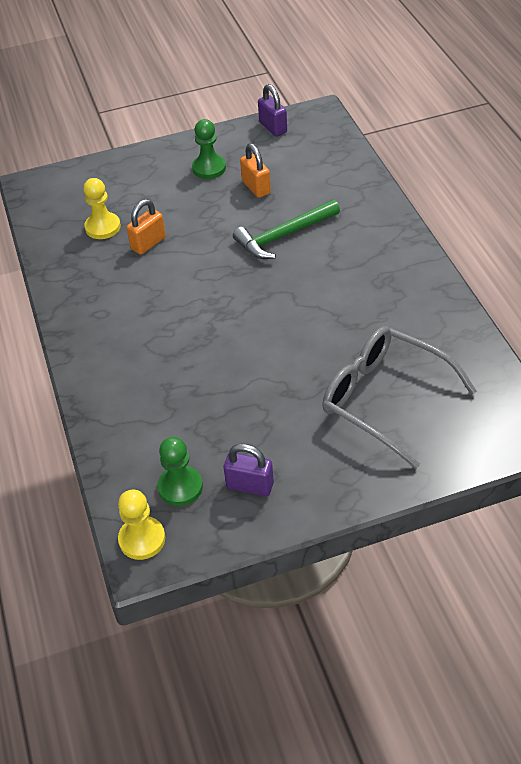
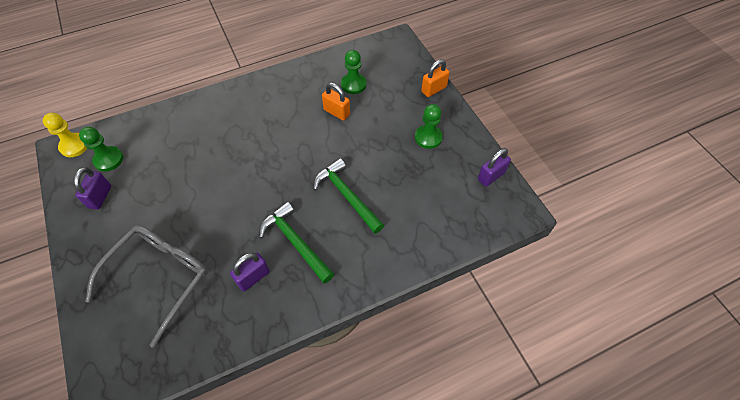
camera: 80 degrees right, 10 degrees up
(103, 227) = (353, 84): yellow pawn -> green pawn
(256, 187) = (407, 171): orange padlock -> orange padlock (434, 89)
(343, 278) = (295, 242): none -> green hammer
(387, 313) = (253, 277): none -> purple padlock

